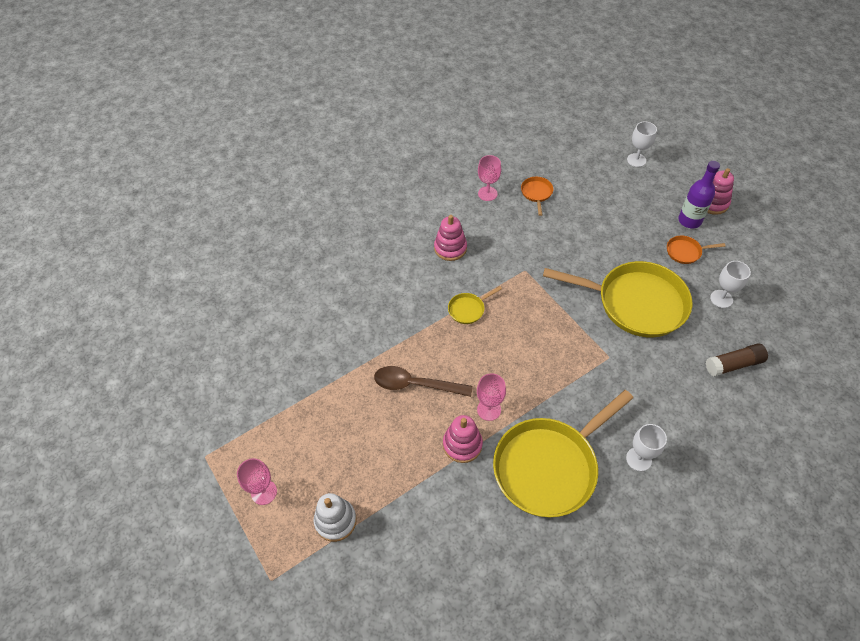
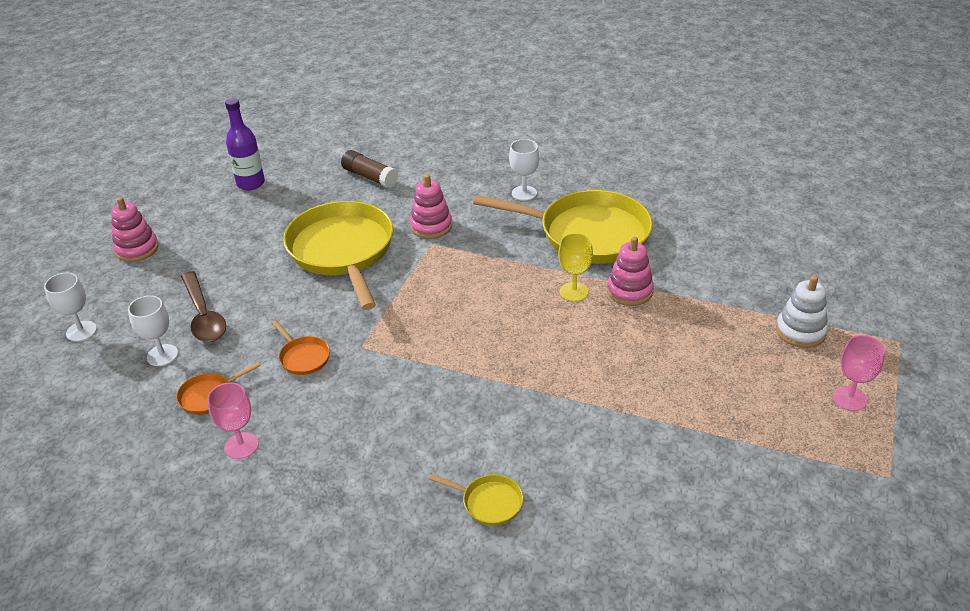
camera: 125 degrees left, 15 degrees down
(415, 384) = (605, 355): brown spoon -> brown spoon (204, 315)
(450, 248) = (379, 431): pink stacking toy -> pink stacking toy (431, 226)
(468, 309) = (464, 365): yellow pan -> yellow pan (489, 502)
(489, 409) = (574, 292): pink goblet -> yellow goblet
(685, 252) = (236, 243): orange pan -> orange pan (303, 357)
(689, 220) = (180, 255): purple bottle -> purple bottle (251, 183)
(721, 299) = (290, 204): white goblet -> white goblet (162, 355)

